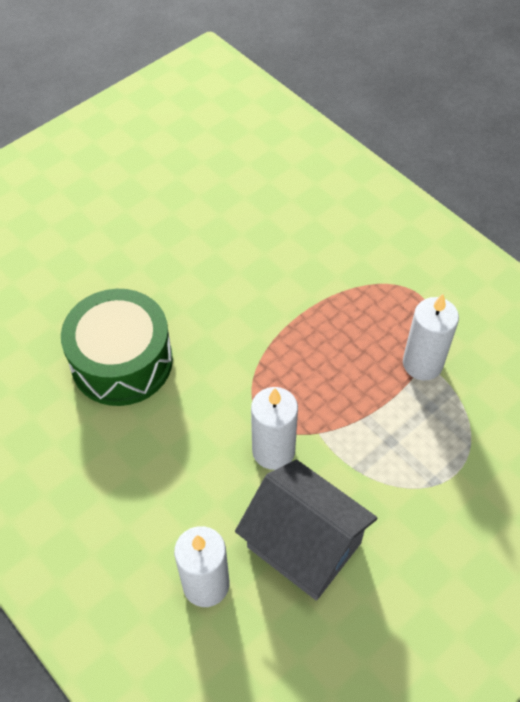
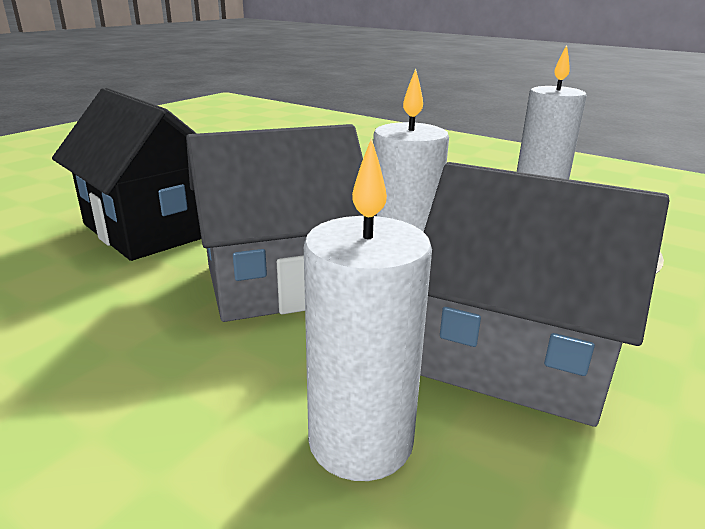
camera: 15 degrees left, 30 degrees down
(122, 361) = (152, 228): green drum -> black house
(196, 447) = (281, 282): none -> grey house

